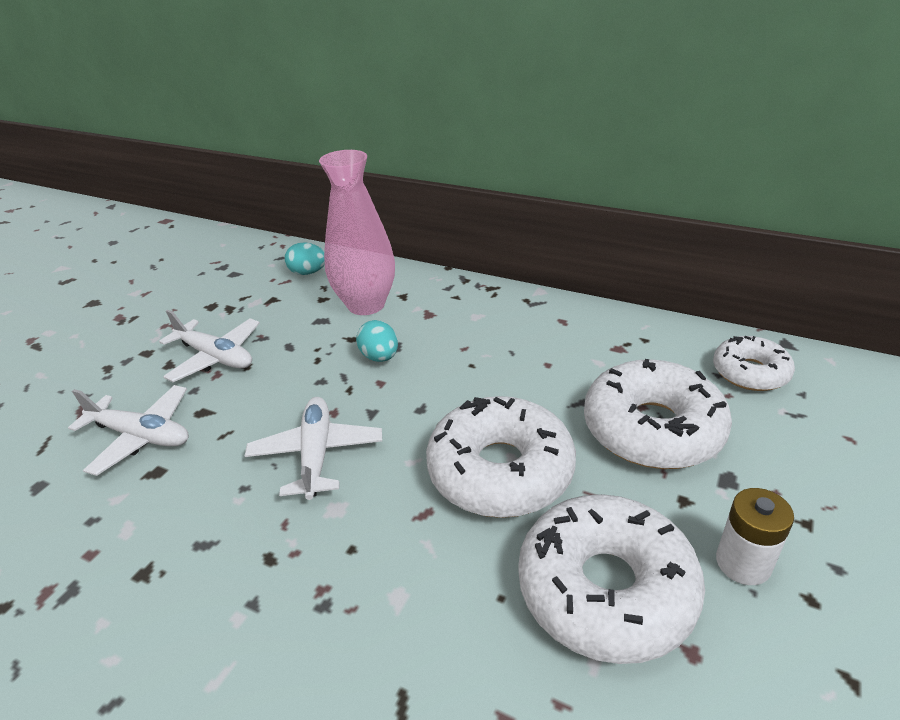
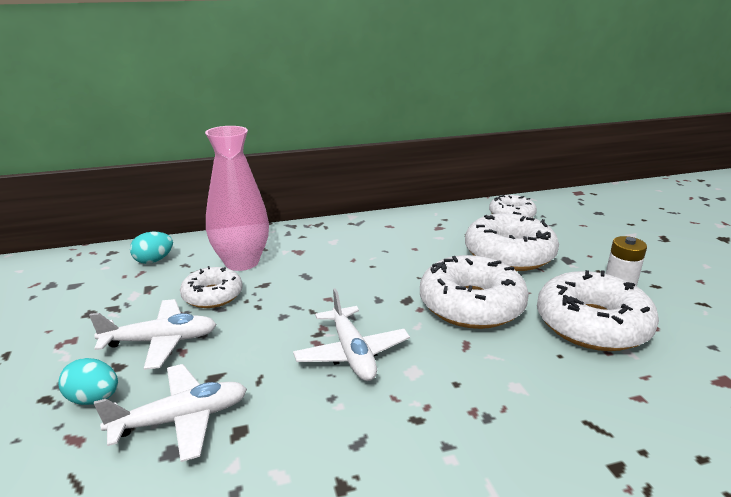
camera: 45 degrees left, 10 degrees down
(301, 330) = (212, 295): none -> white donut
(316, 454) = (352, 353): white plane -> white plane turned 150 degrees counterclockwise
(380, 357) = (304, 286): turquoise egg -> turquoise egg (94, 399)

